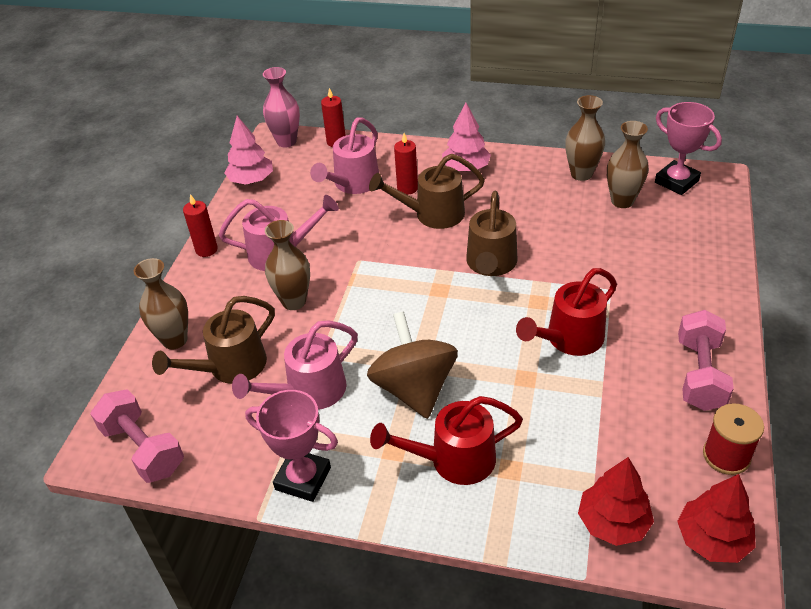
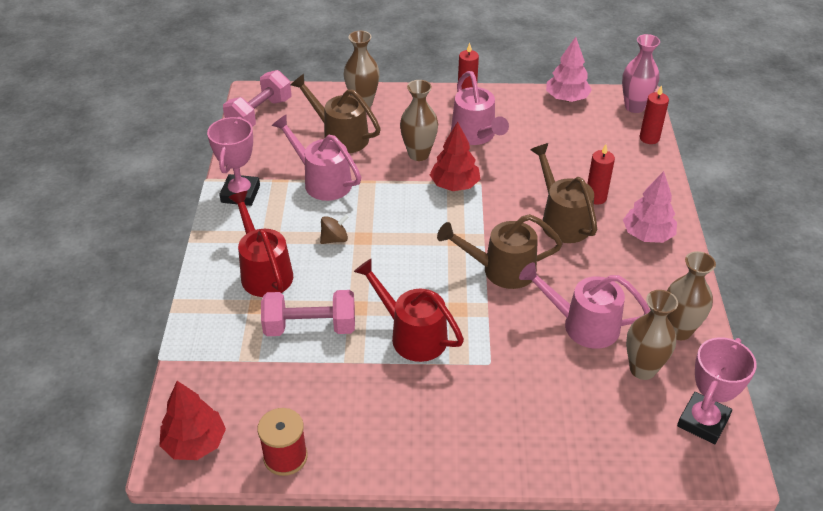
camera: 75 degrees right, 0 degrees up
(352, 184) = (586, 160): pink watering can -> pink watering can (582, 325)
(414, 388) = (334, 239): brown spinning top -> brown spinning top, size x0.44
(613, 523) = (209, 375): red tree -> red tree (454, 185)
(699, 374) = (384, 438): pink dumbbell -> pink dumbbell (310, 327)

